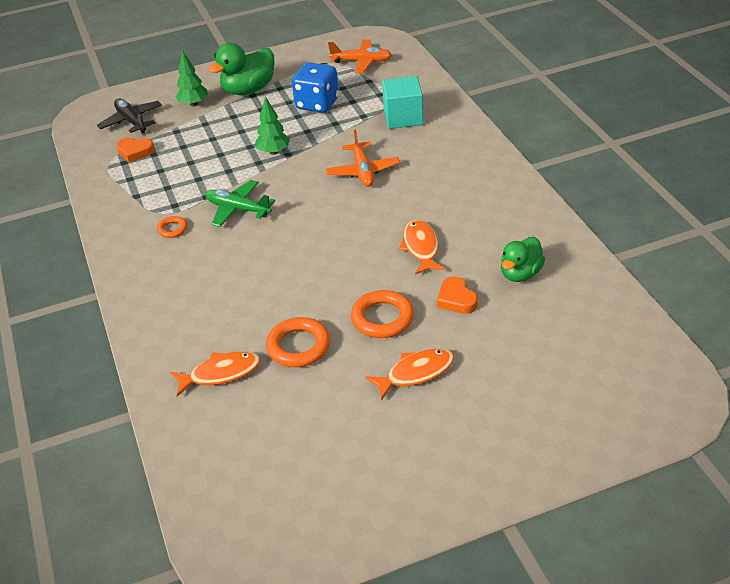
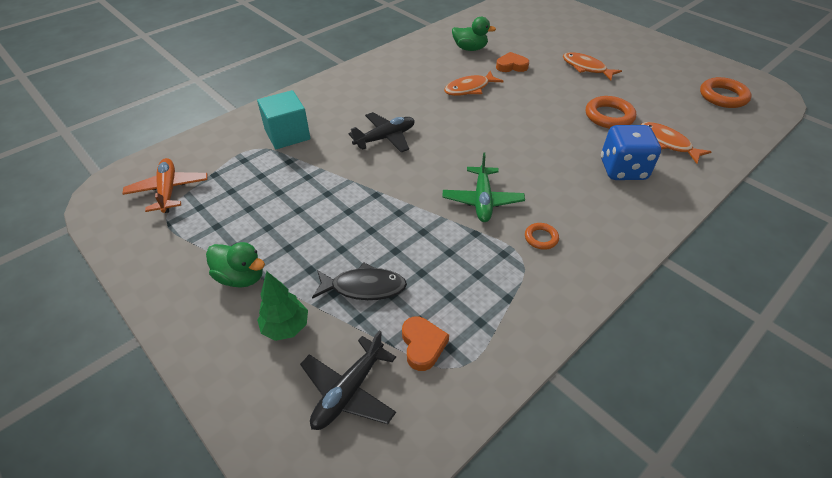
camera: 115 degrees left, 5 degrees up
(199, 136) = (364, 287): none -> black fish
(248, 90) = (241, 277): green duck -> green duck, size x0.67
(274, 152) = (375, 206): green tree -> none
(317, 104) = (270, 201): blue dice -> blue dice (622, 170)
(363, 171) = (385, 138): orange plane -> black plane
(382, 318) = (552, 89): orange ring -> orange ring (723, 96)
(456, 299) = (511, 66): orange heart -> orange heart turned 135 degrees counterclockwise

